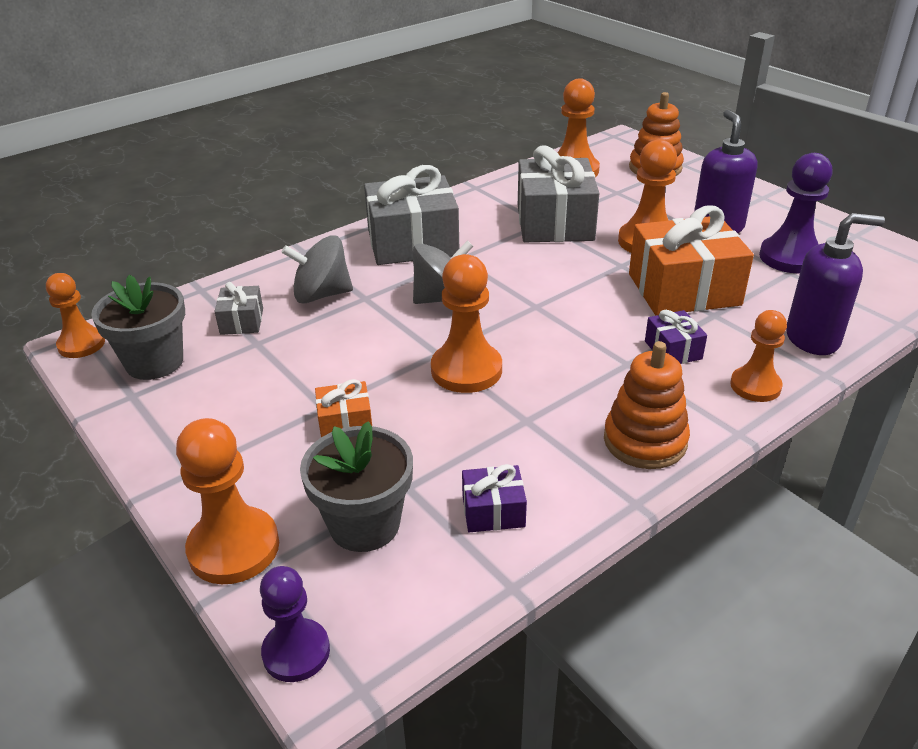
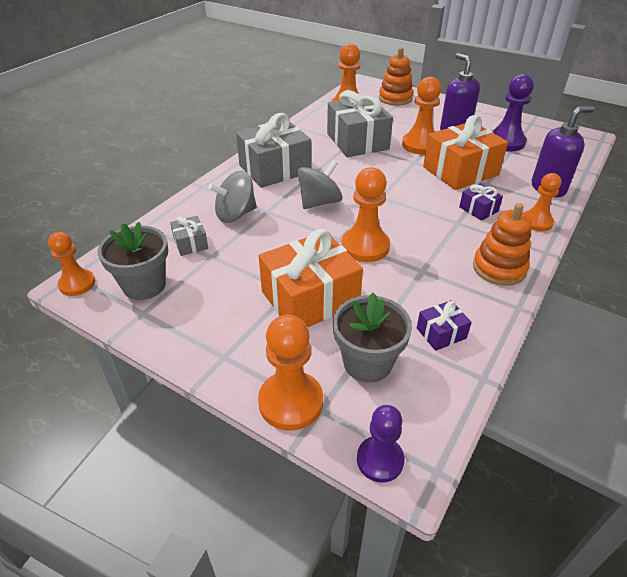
camera: 20 degrees left, 5 degrees up
(345, 423) = (310, 298): orange gift -> orange gift, size x2.15

